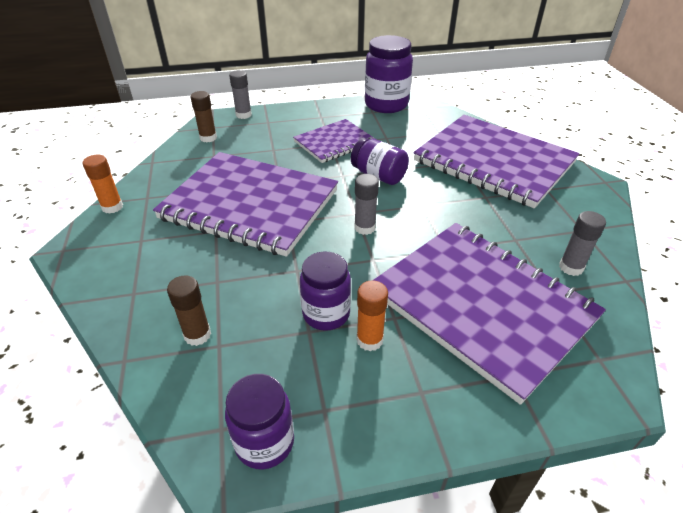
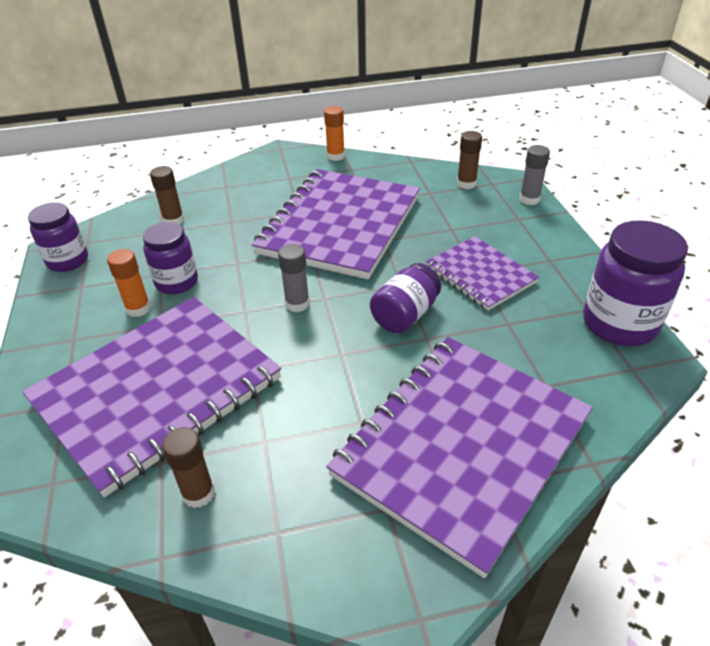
camera: 90 degrees right, 0 degrees up
(571, 267) = (198, 493): grey glue stick -> brown glue stick

